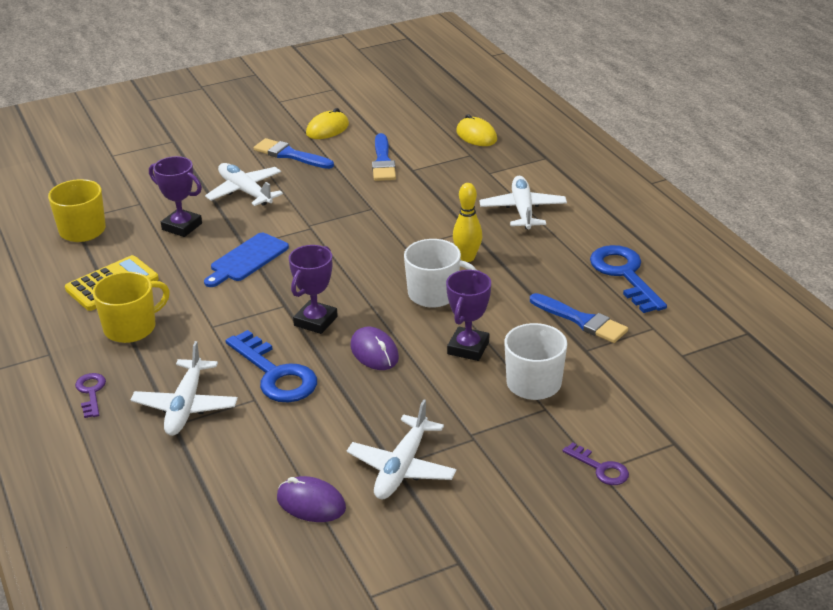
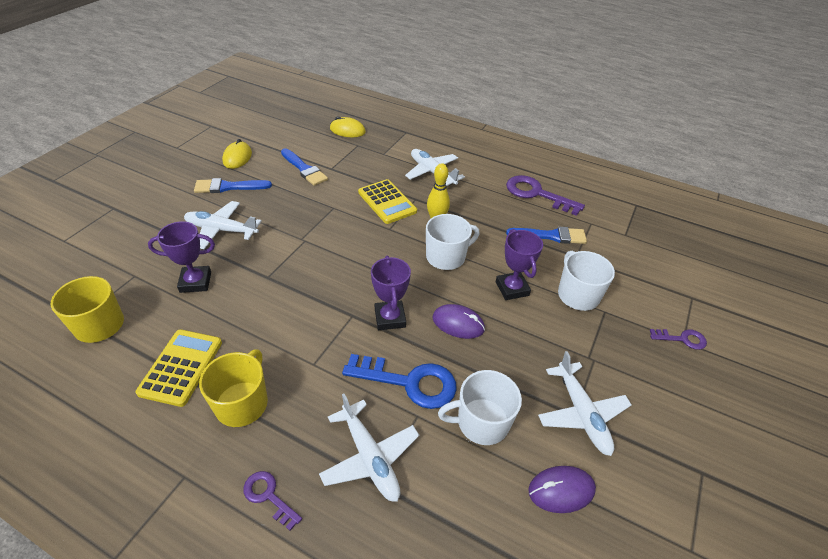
camera: 40 degrees left, 10 degrees up
(247, 259) = (281, 288): blue cutting board -> none
(302, 429) = (481, 422): none -> white mug
(433, 222) = (387, 202): none -> yellow calculator
(624, 275) = (537, 194): blue key -> purple key

